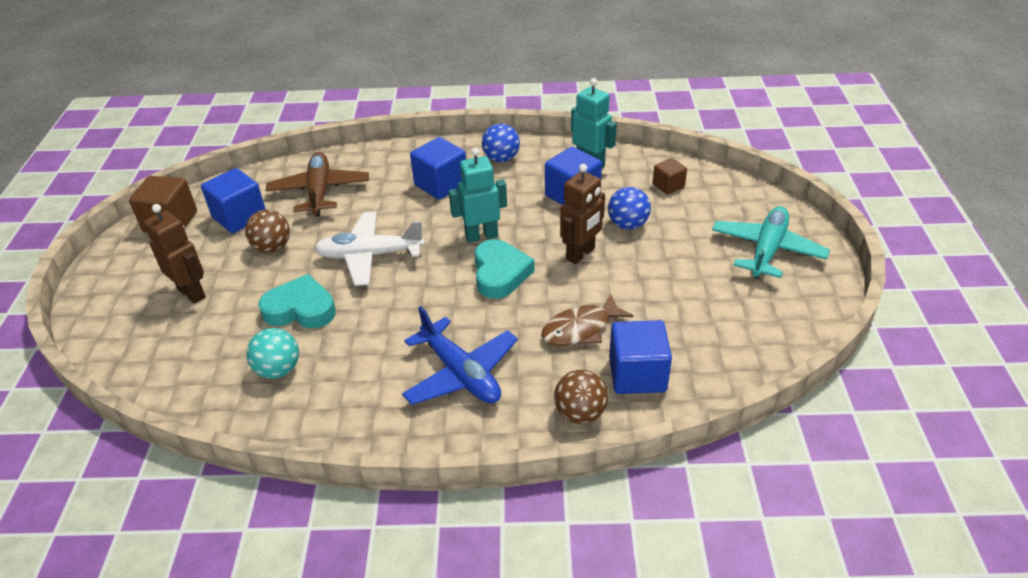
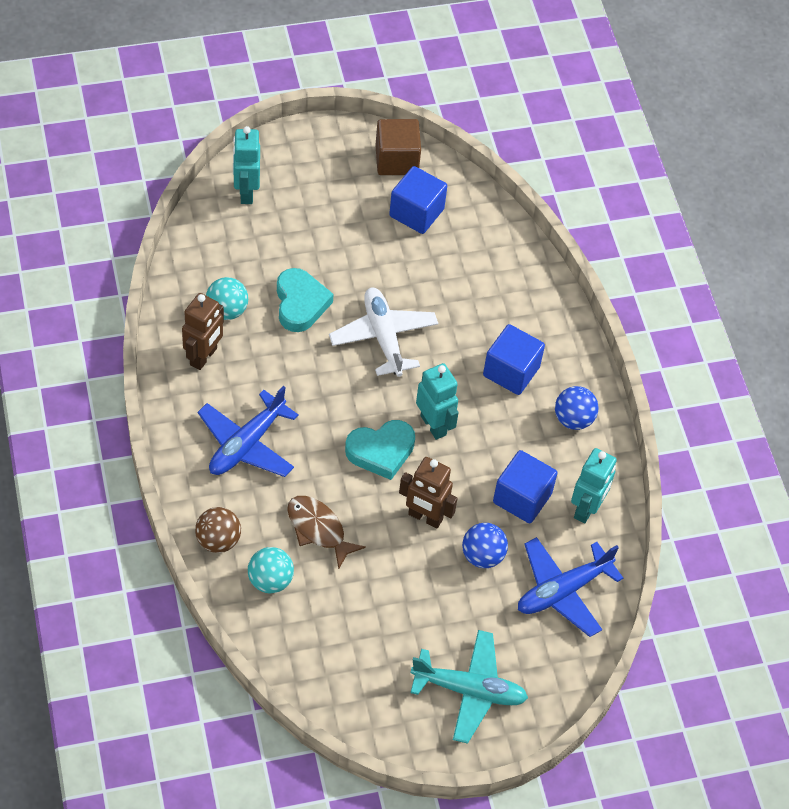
camera: 70 degrees right, 15 degrees up
(131, 335) = (246, 192): none -> turquoise robot
(192, 293) = (304, 215): brown robot -> brown robot (204, 357)
(272, 247) = (378, 255): brown ball -> none
(319, 191) = (472, 266): brown plane -> none
(637, 374) = (270, 580): blue cube -> turquoise ball
(668, 186) = (563, 591): brown cube -> blue plane

